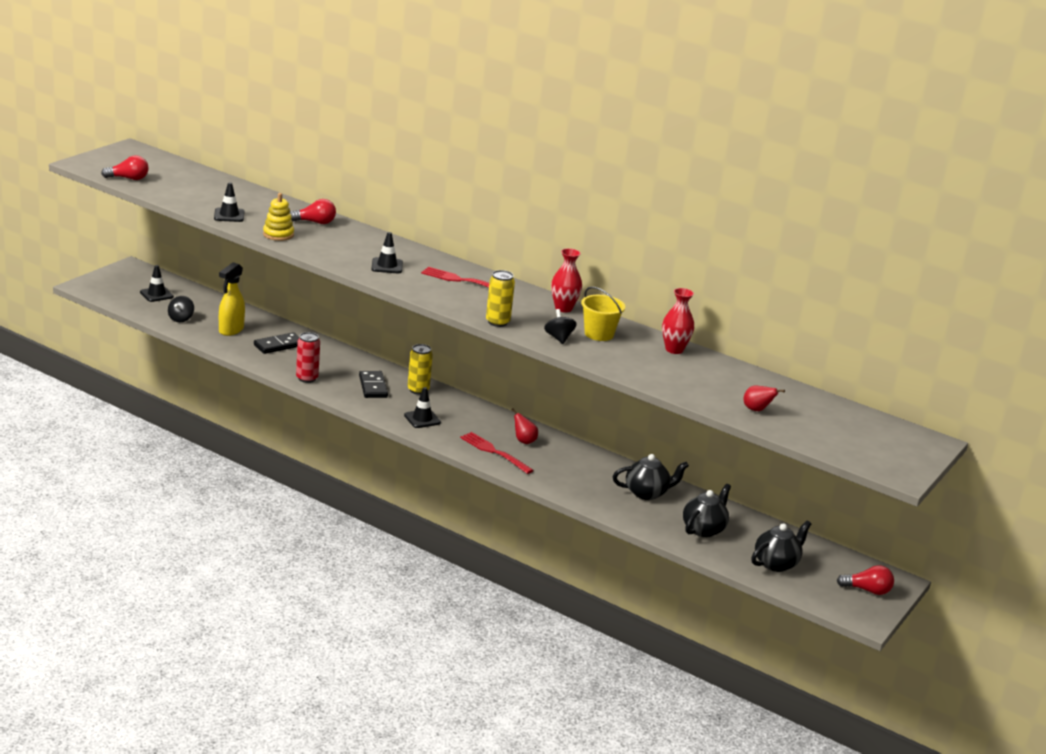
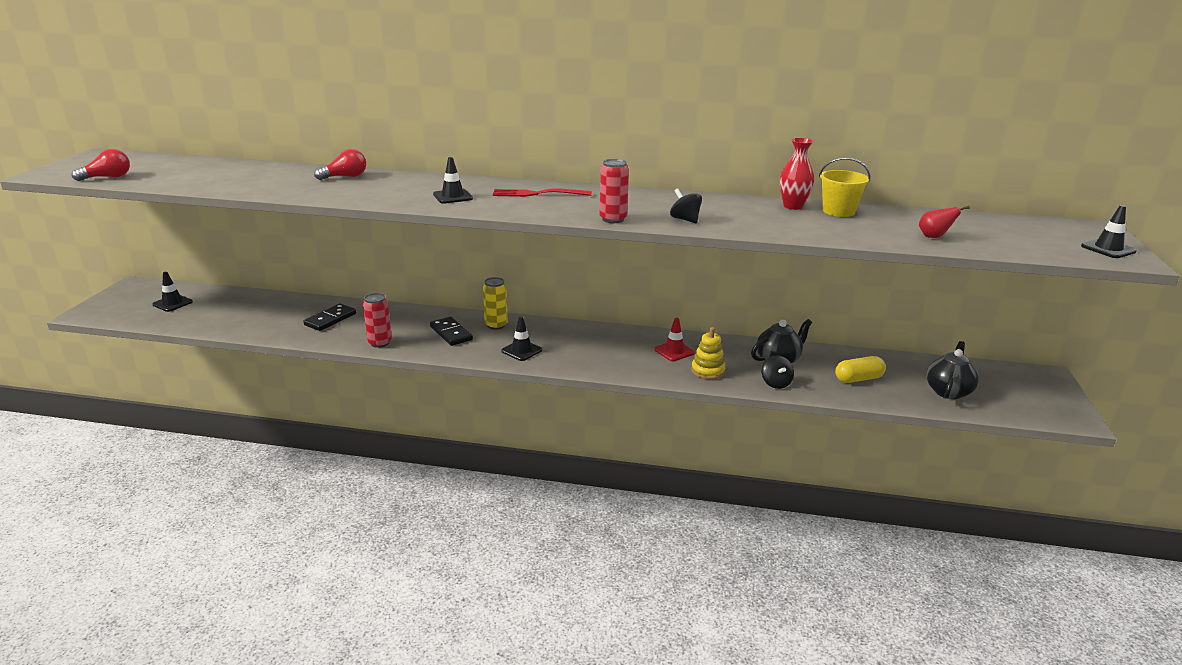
camera: 20 degrees left, 0 degrees up
(181, 319) = (211, 319): black spinning top -> black spinning top (775, 383)
(229, 215) = (246, 187): black traffic cone -> black traffic cone (1108, 249)
(231, 330) = (271, 317): yellow spray bottle -> none
(278, 234) = (314, 193): yellow stacking toy -> yellow stacking toy (708, 371)
(494, 452) = (614, 362): red fork -> none
(497, 322) = (613, 219): yellow can -> red can
(524, 441) = (630, 344): red pear -> none
(558, 458) = (674, 351): none -> red traffic cone
(563, 308) = (656, 196): red vase -> none
(599, 334) = (714, 209): yellow bucket -> yellow bucket (838, 211)
(704, 529) = (858, 379): black teapot -> yellow capsule
(867, 590) = (1040, 391): red light bulb -> none

